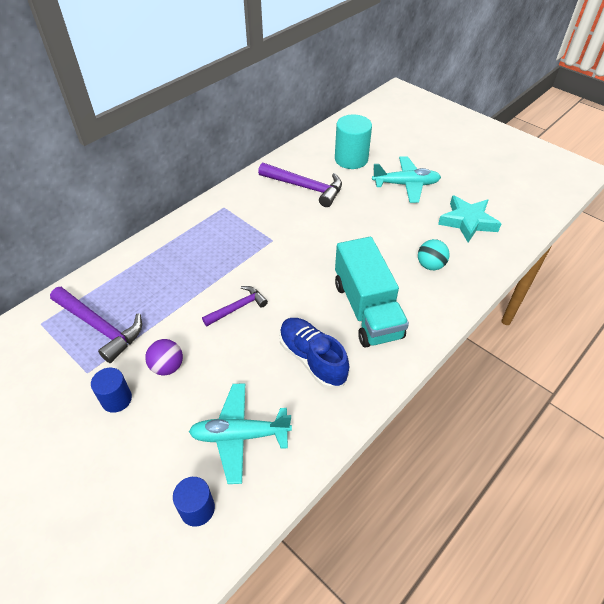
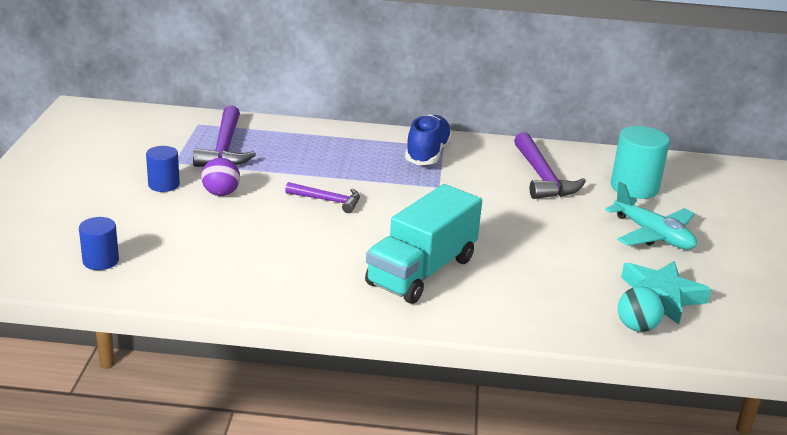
camera: 50 degrees right, 20 degrees down
(240, 435) = (190, 254): turquoise plane -> none
(312, 359) = (317, 261): blue shoe -> blue shoe (427, 153)
(430, 265) = (545, 291): turquoise ball -> turquoise ball (636, 327)

